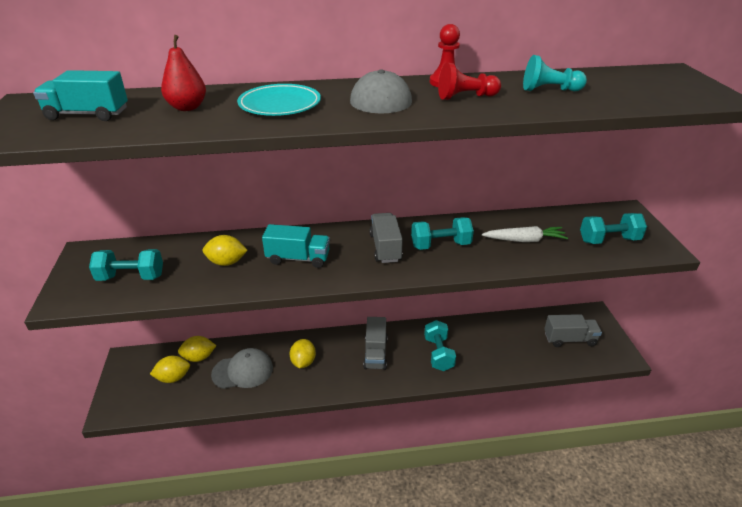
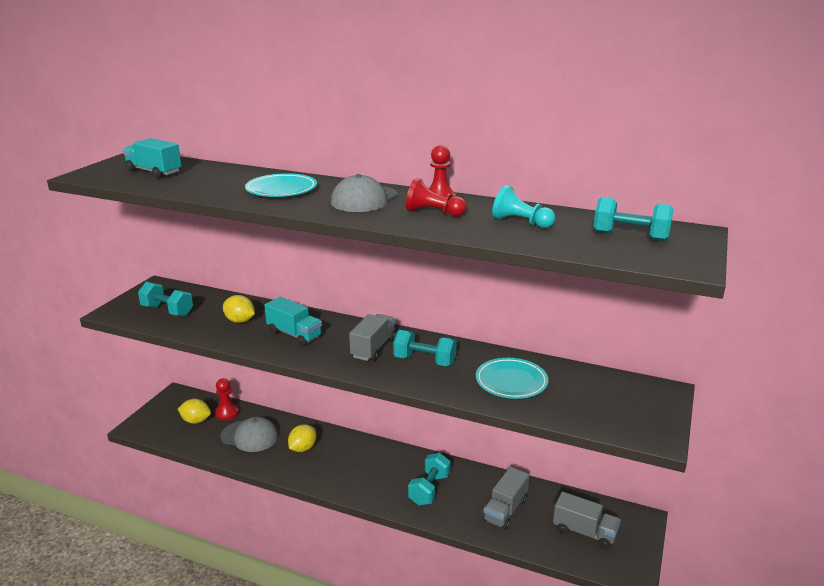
camera: 30 degrees right, 10 degrees down
(187, 107) = (219, 179): red pear -> none
(199, 357) = (227, 413): yellow lemon -> red pawn
(375, 353) = (371, 465): grey truck -> grey truck (505, 510)
(524, 240) = (511, 382): white carrot -> turquoise plate
(609, 240) = (603, 409): turquoise dumbbell -> turquoise dumbbell (630, 237)

